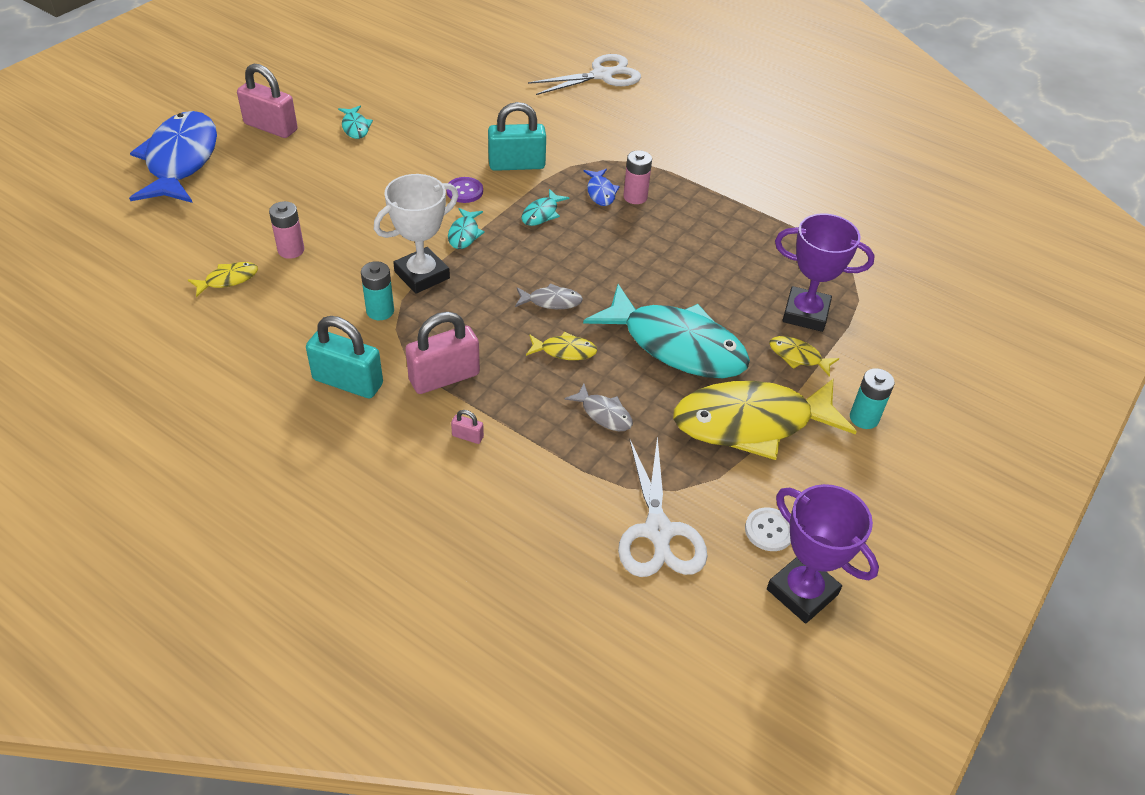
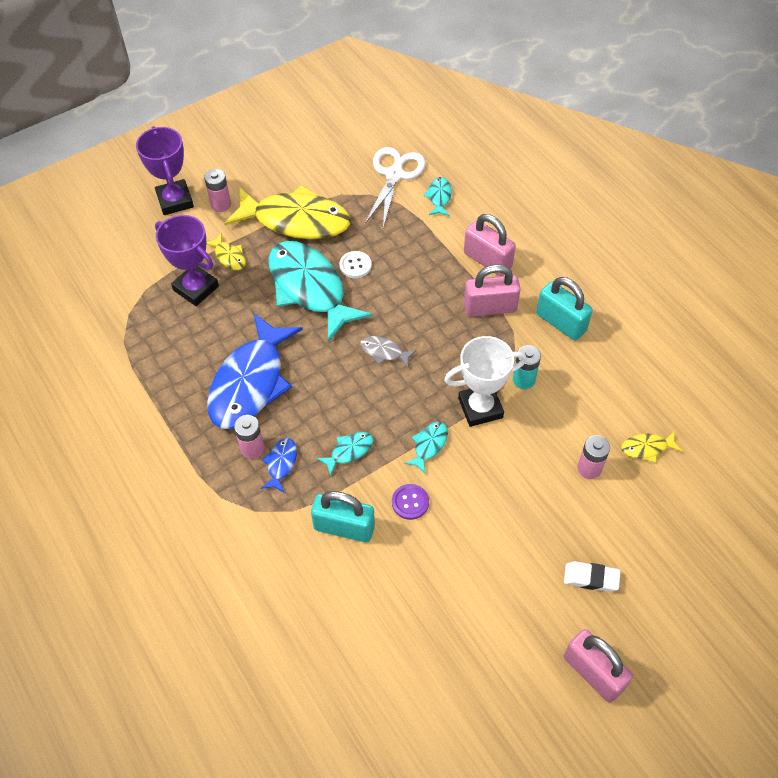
camera: 155 degrees left, 10 degrees up
(181, 160) = (695, 637): blue fish -> blue fish (250, 382)
(279, 177) = (591, 578): none -> white eraser
(355, 127) = (497, 644): turquoise fish -> turquoise fish (439, 197)
(467, 436) = (487, 260): pink padlock -> pink padlock, size x2.35
(564, 351) = (394, 305): yellow fish -> none
(602, 75) = (174, 664): white scissors -> none
(603, 414) = (390, 252): grey fish -> none
(769, 530) = (330, 159): white button -> white button (355, 265)
(802, 592) = (334, 128): purple trophy -> purple trophy (175, 201)
(864, 418) = (221, 204): turquoise battery -> pink battery

